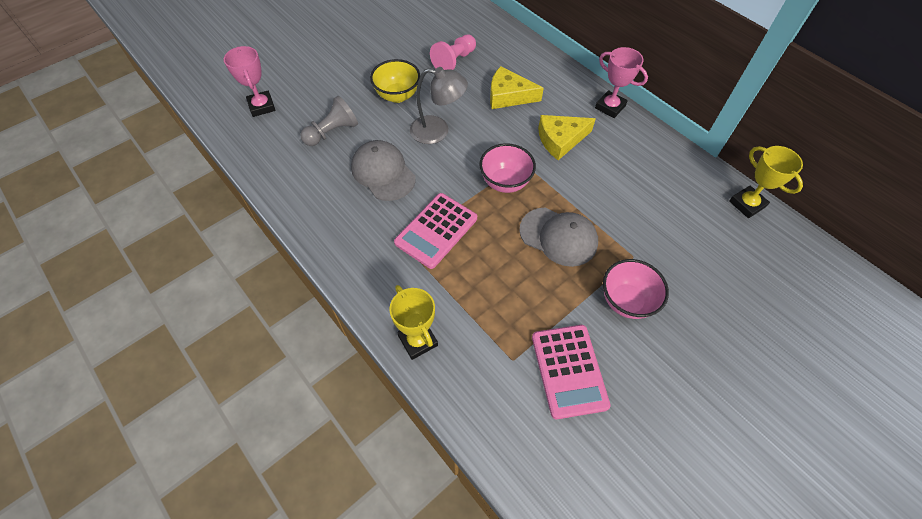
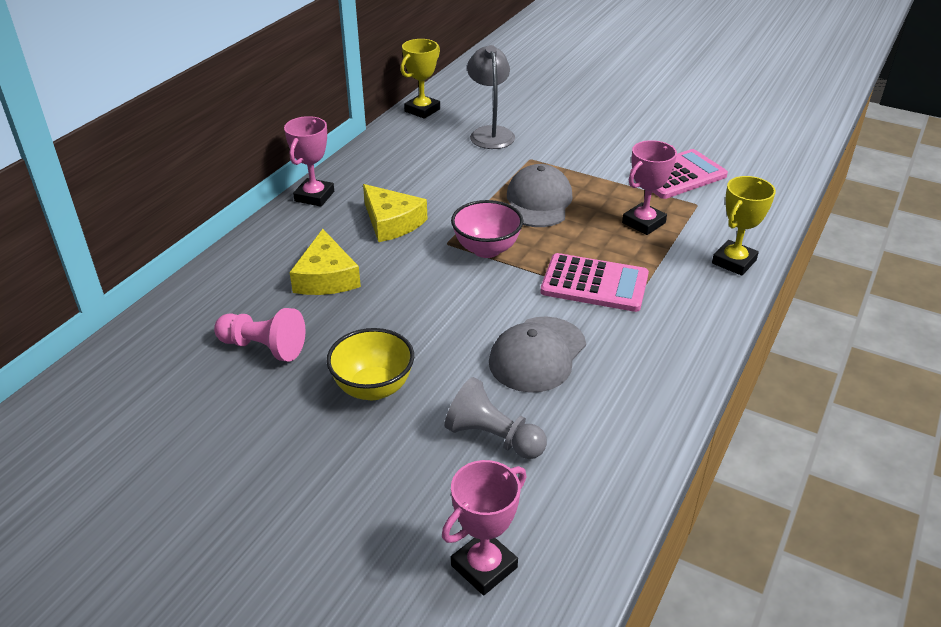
camera: 110 degrees left, 20 degrees down
(437, 131) = (430, 325): grey lamp -> grey lamp (490, 133)
(500, 300) = (643, 223): none -> pink trophy
(626, 301) = (583, 157): pink bowl -> none

